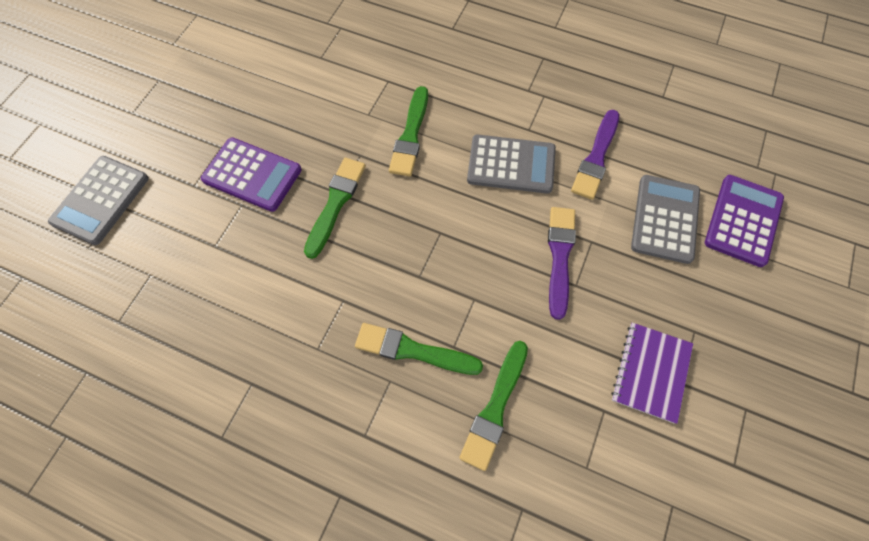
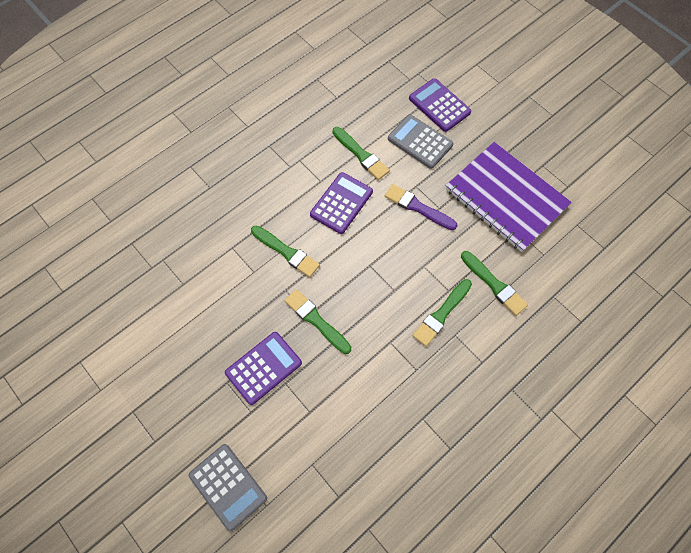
camera: 65 degrees left, 0 degrees up
(511, 165) = (341, 203): grey calculator -> purple calculator
(596, 158) = (361, 155): purple brush -> green brush
(651, 372) = (506, 197): purple notebook -> purple notebook, size x1.99

